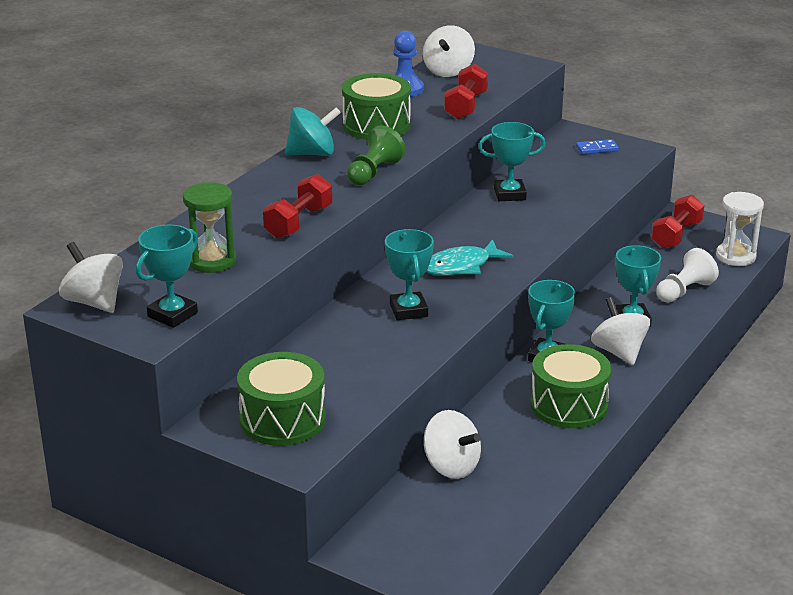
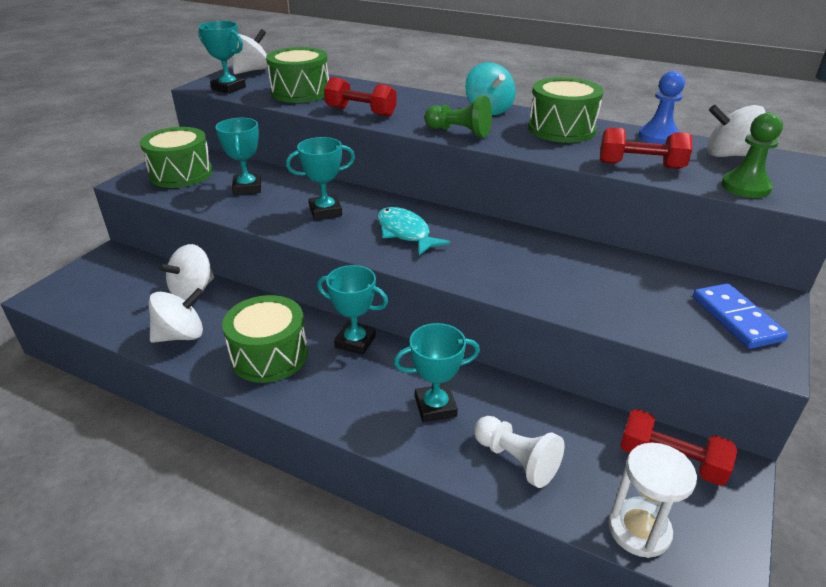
camera: 85 degrees right, 5 degrees up
(212, 261) = (300, 92): green hourglass -> green drum
(509, 78) = (745, 187): none -> green pawn
(509, 194) = (569, 256): turquoise trophy -> turquoise trophy (247, 188)
(597, 149) = (736, 318): blue domino -> blue domino, size x1.65
(619, 352) = (366, 393): white spinning top -> white spinning top (181, 335)

